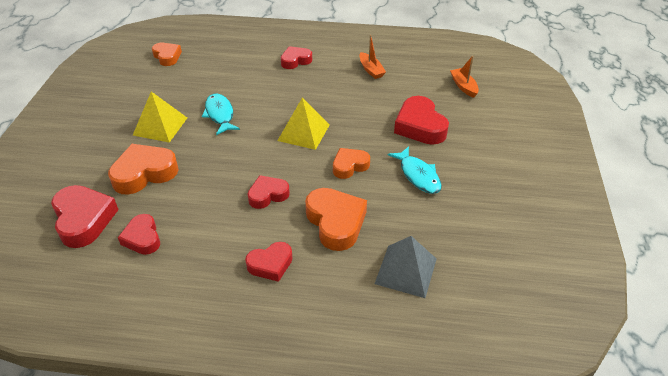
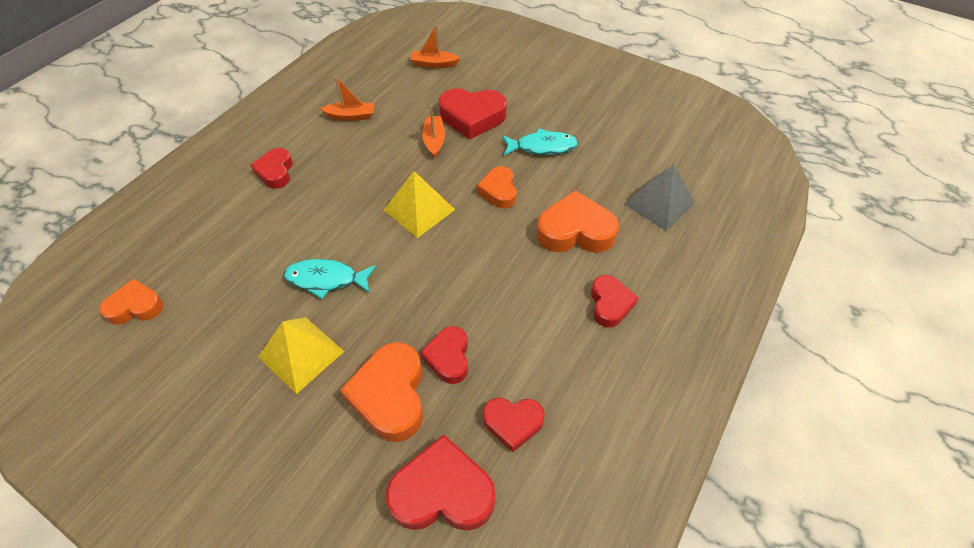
camera: 65 degrees left, 10 degrees up
(268, 195) = (505, 275): red heart -> red heart (448, 357)
(378, 116) = (434, 141): none -> orange boat

